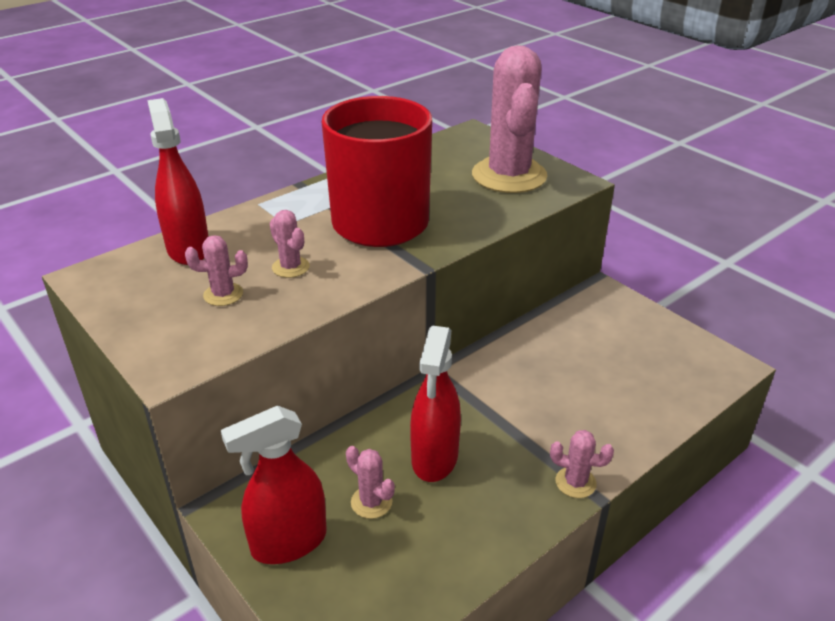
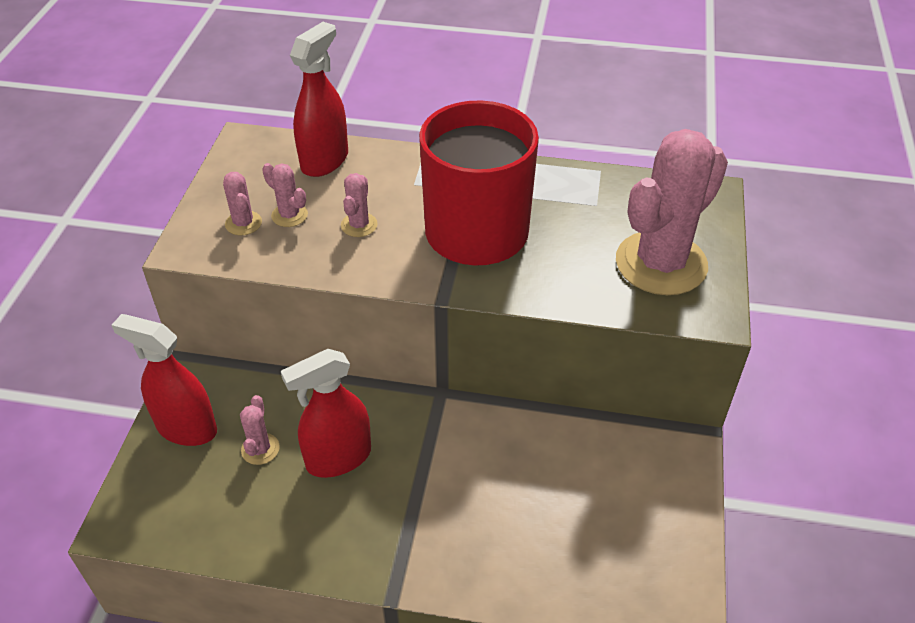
camera: 50 degrees right, 10 degrees up
(575, 482) = (394, 570): pink cactus -> pink cactus (243, 223)

